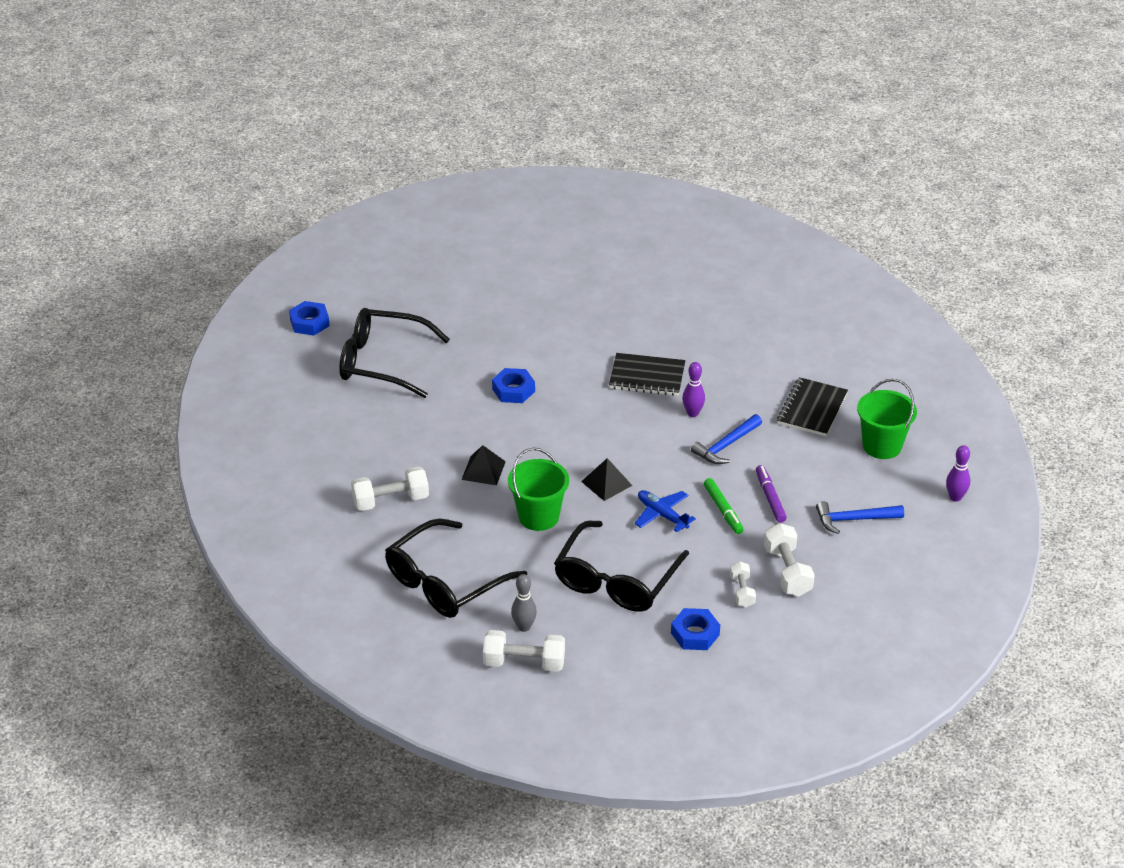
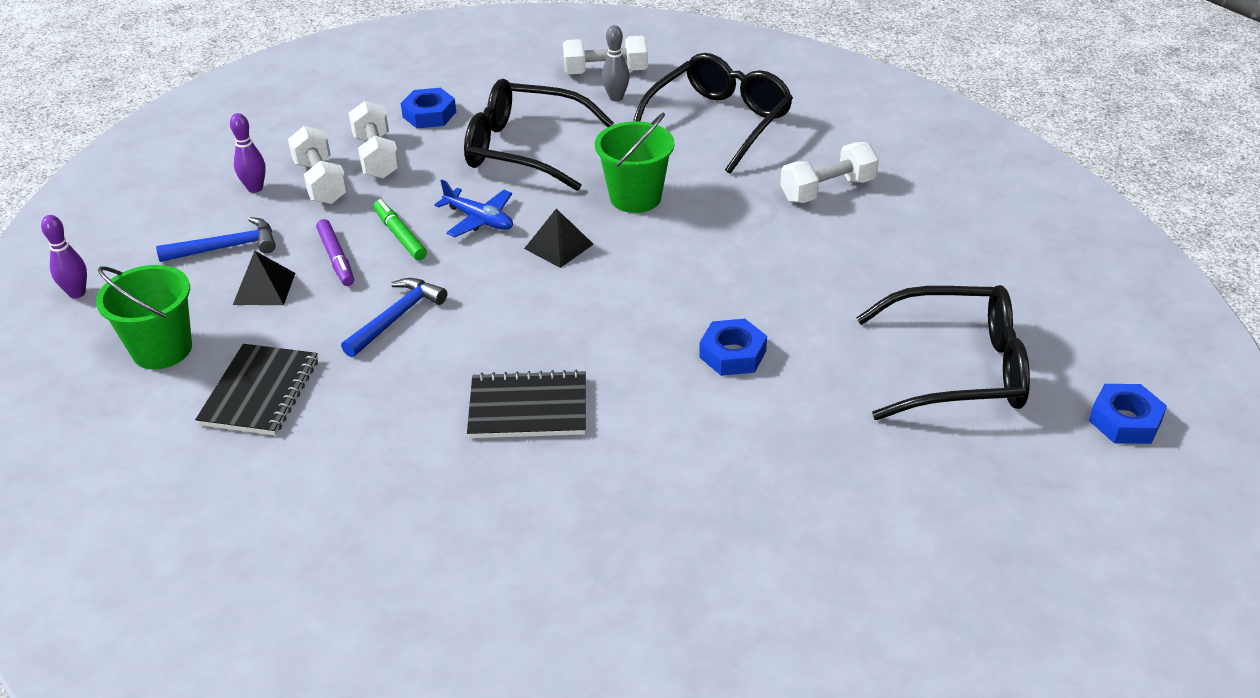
camera: 170 degrees right, 0 degrees up
(483, 470) = (728, 239): black pyramid -> black pyramid (264, 288)
(616, 580) = (524, 149): black glasses -> black glasses turned 90 degrees counterclockwise
(692, 413) = (449, 358): purple bowling pin -> purple bowling pin (255, 188)
(742, 591) = (376, 157): white dumbbell -> white dumbbell, size x1.63

